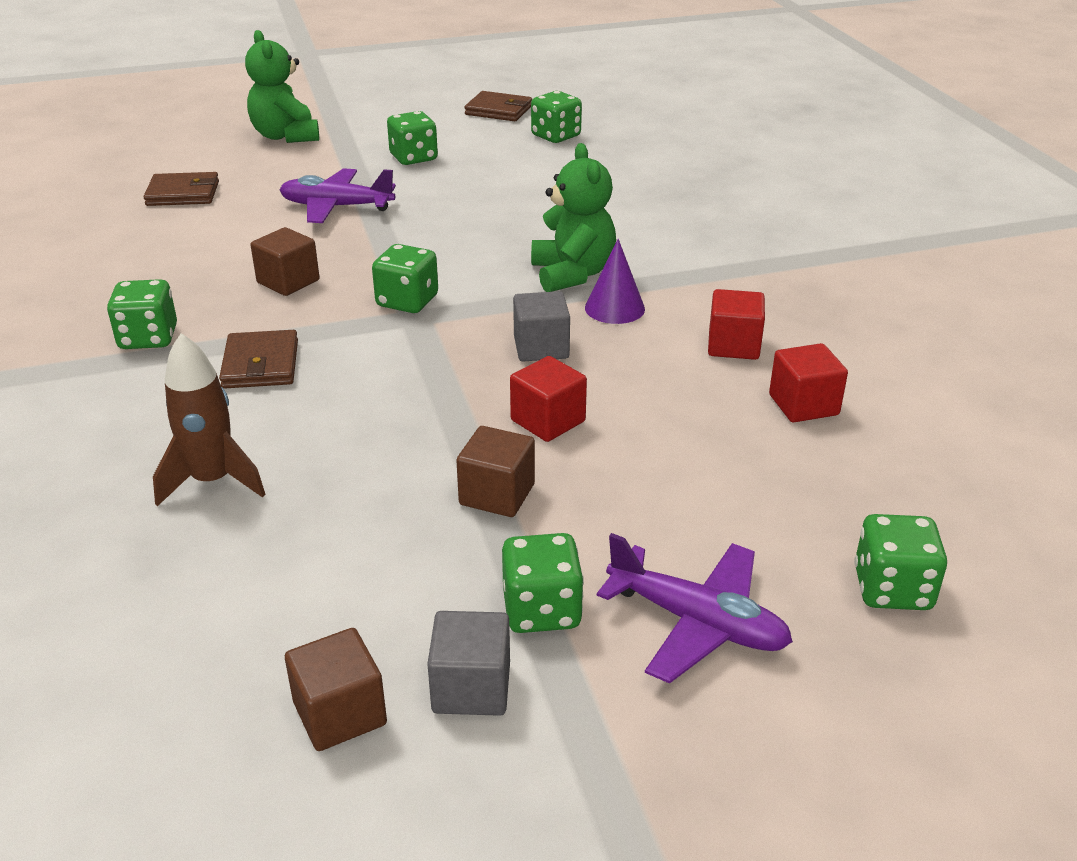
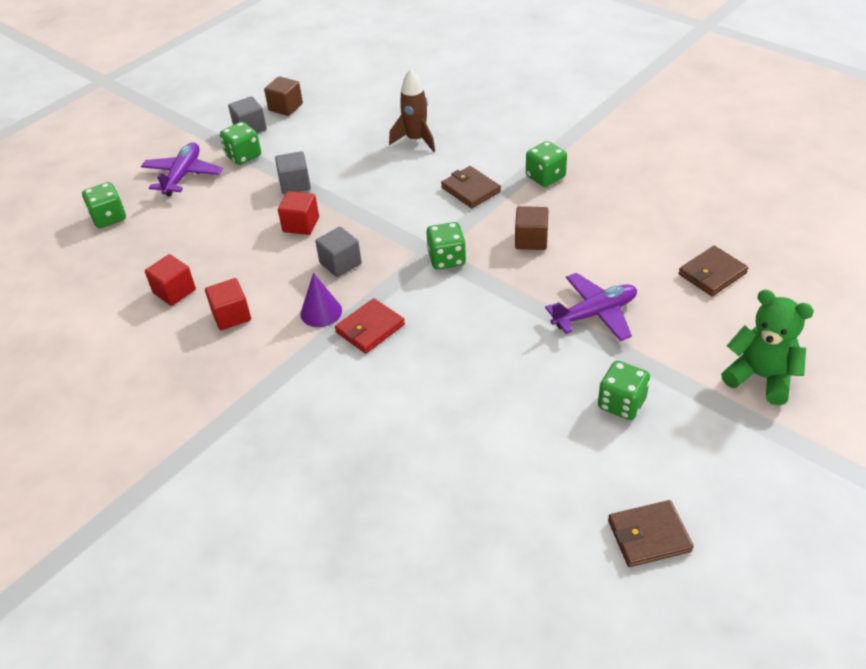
camera: 150 degrees right, 10 degrees up
(497, 494) = (295, 184): brown cube -> grey cube
(556, 136) = (544, 512): green dice -> none
(572, 274) = (370, 328): green teddy bear -> red wallet
(697, 623) = (183, 175): purple plane -> purple plane turned 105 degrees clockwise

